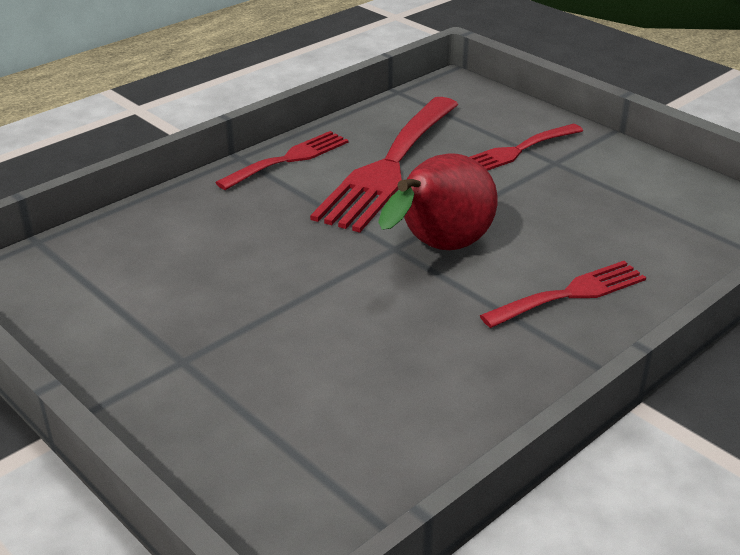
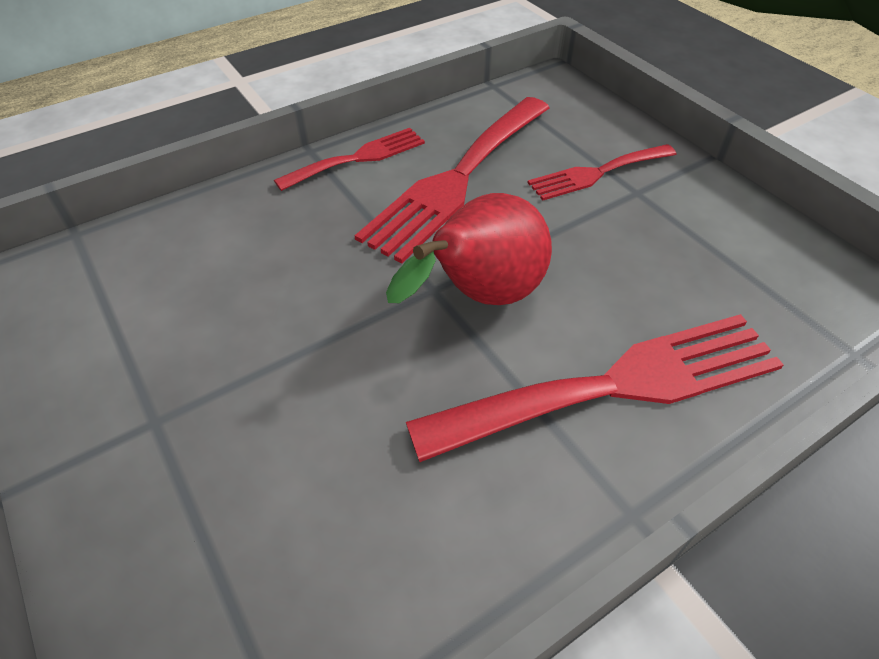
camera: 10 degrees right, 15 degrees up
(571, 294) = (616, 385): red fork -> red fork, size x1.77

